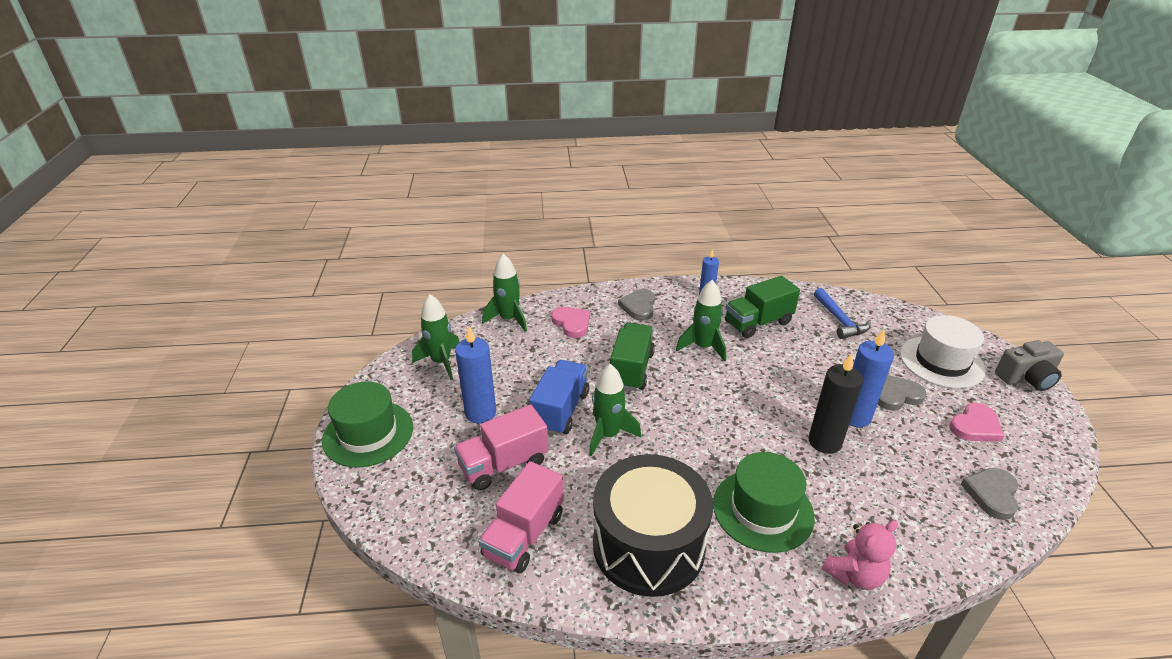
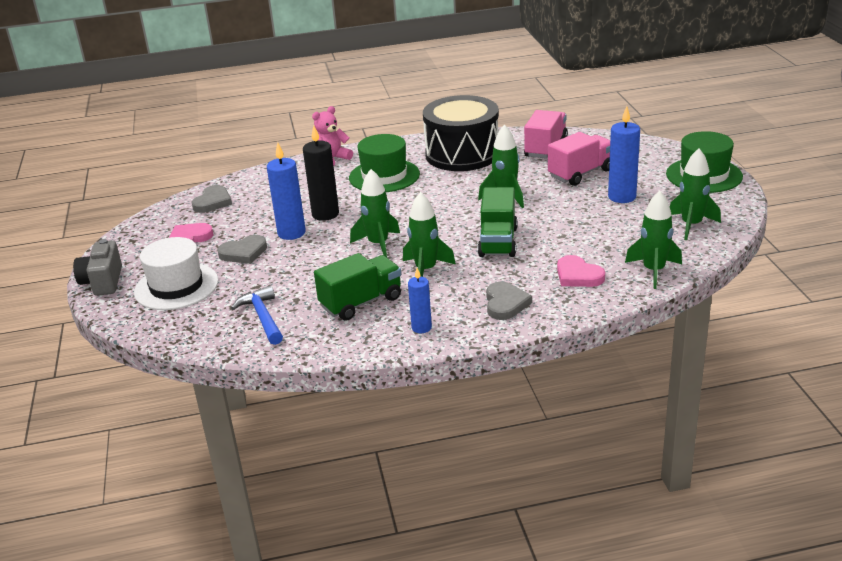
camera: 175 degrees right, 5 degrees down
(560, 410) = (553, 206): blue truck -> none
(752, 385) = (378, 244): none -> green rocket
(1026, 378) = (103, 282): grey camera -> grey camera turned 75 degrees counterclockwise

